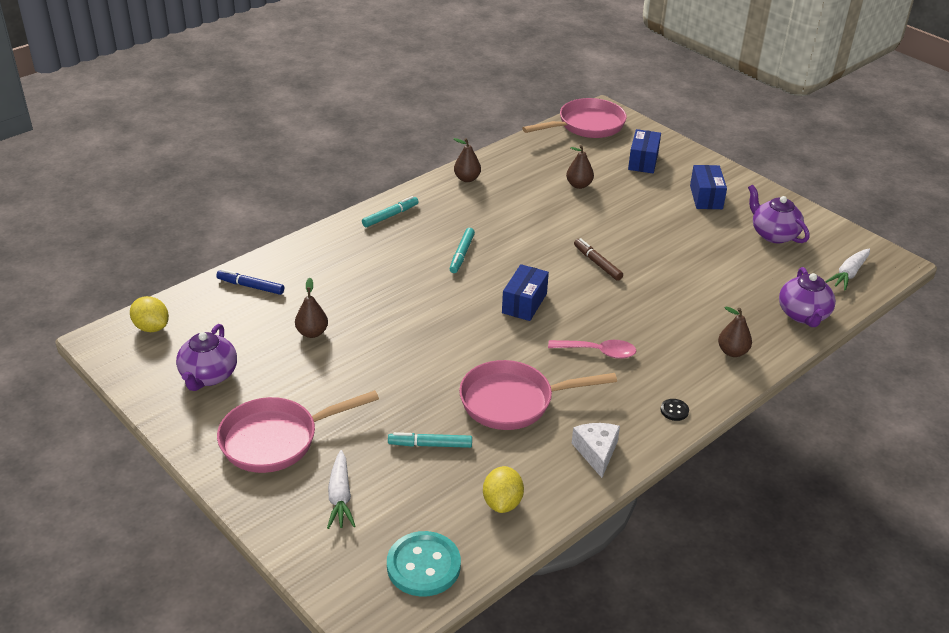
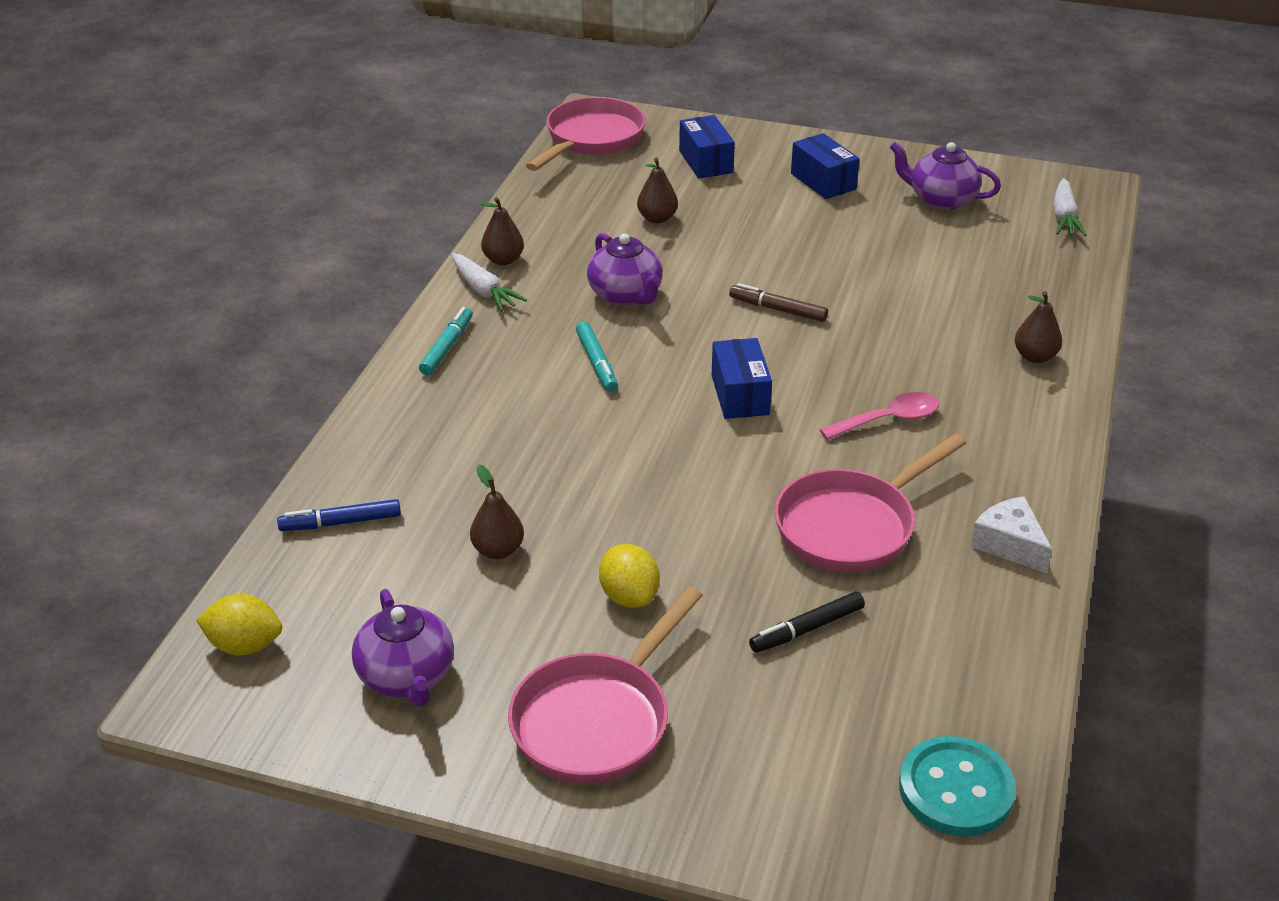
camera: 30 degrees left, 0 degrees up
(340, 496) = (761, 754): white carrot -> white carrot (483, 291)
(430, 445) = (807, 629): turquoise marker -> black marker
(502, 502) = (967, 660): yellow lemon -> yellow lemon (629, 596)
(674, 410) = (1043, 454): black button -> none
(803, 315) = (1065, 283): purple teapot -> purple teapot (626, 295)

